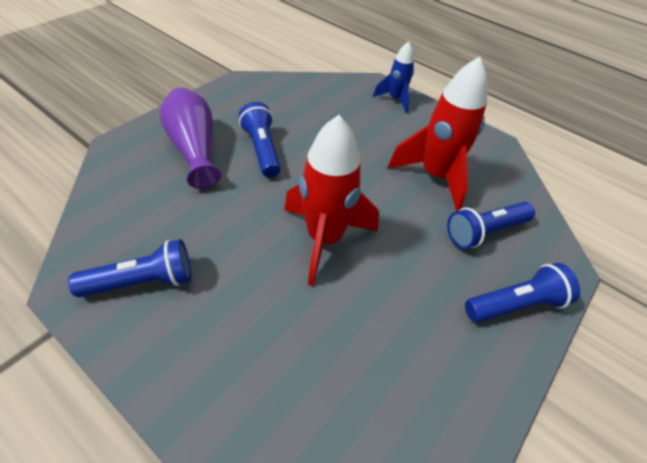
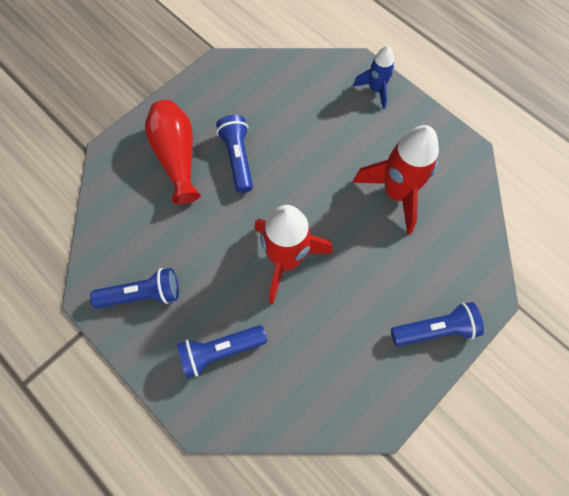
camera: 10 degrees right, 20 degrees up
(194, 149) = (177, 157): purple vase -> red vase
(484, 232) = (428, 257): blue flashlight -> blue flashlight (220, 351)

